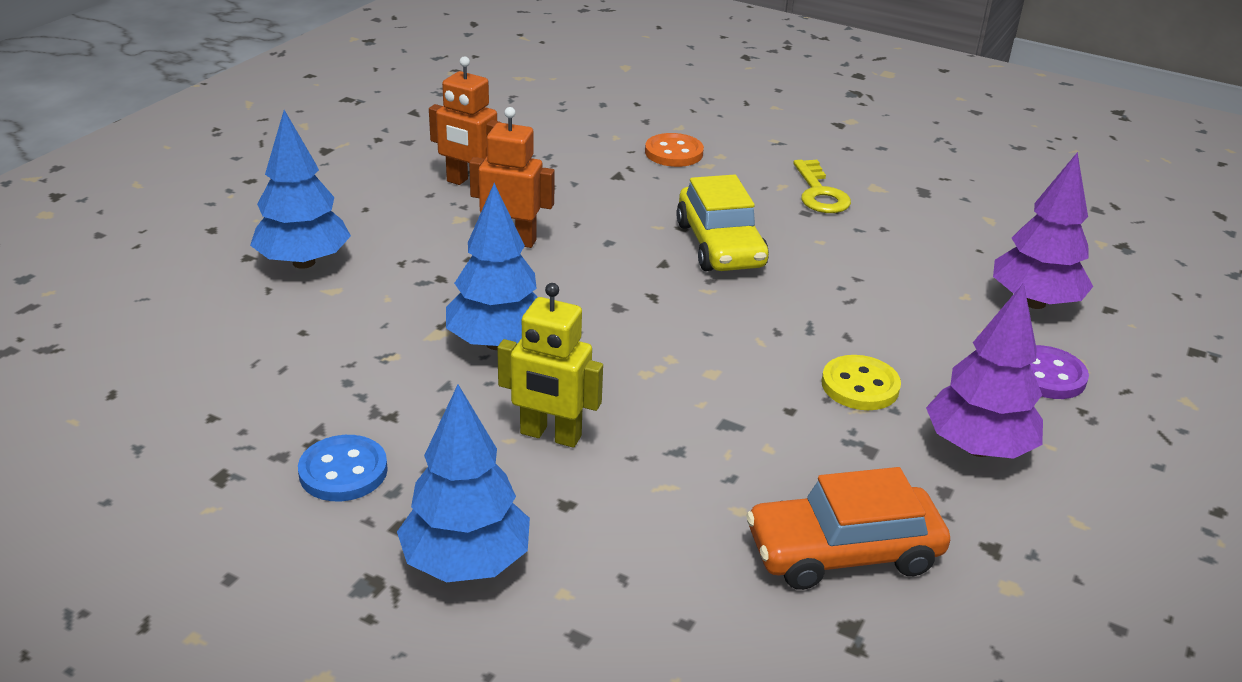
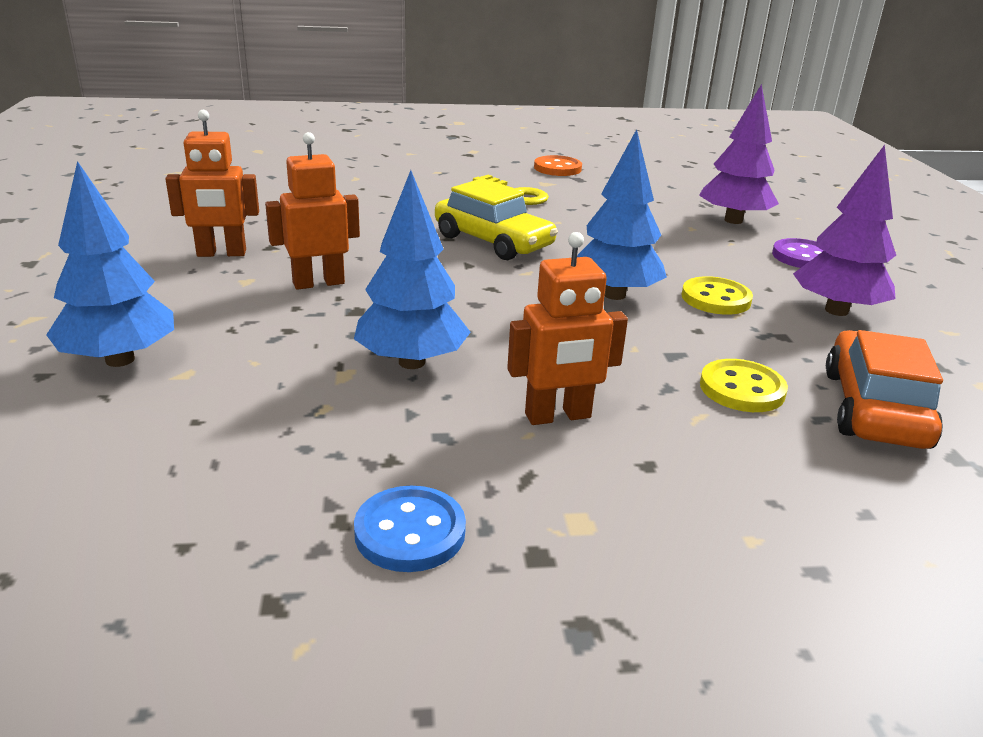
camera: 35 degrees left, 5 degrees down
(466, 562) = (641, 557): blue tree -> blue tree (614, 295)
(550, 435) = (558, 416): yellow robot -> orange robot
(674, 153) = (374, 194): orange button -> orange button (557, 168)
(743, 480) = (742, 389): none -> yellow button
(843, 552) = (874, 409): orange car -> orange car turned 150 degrees clockwise

